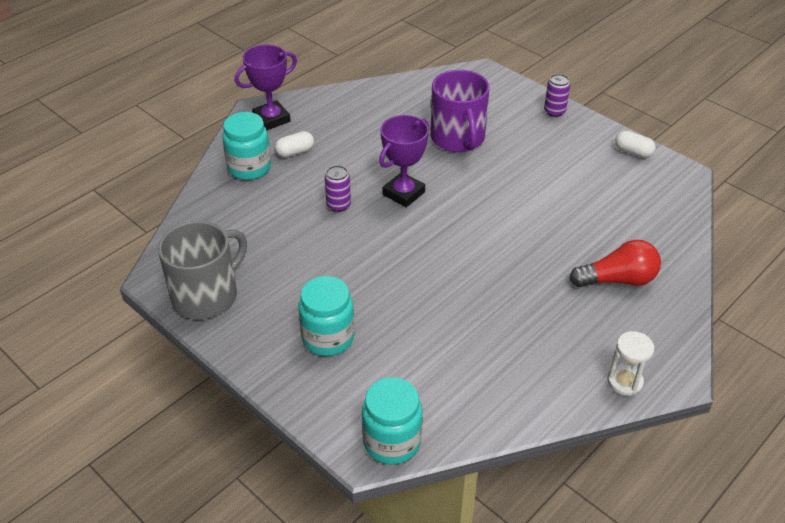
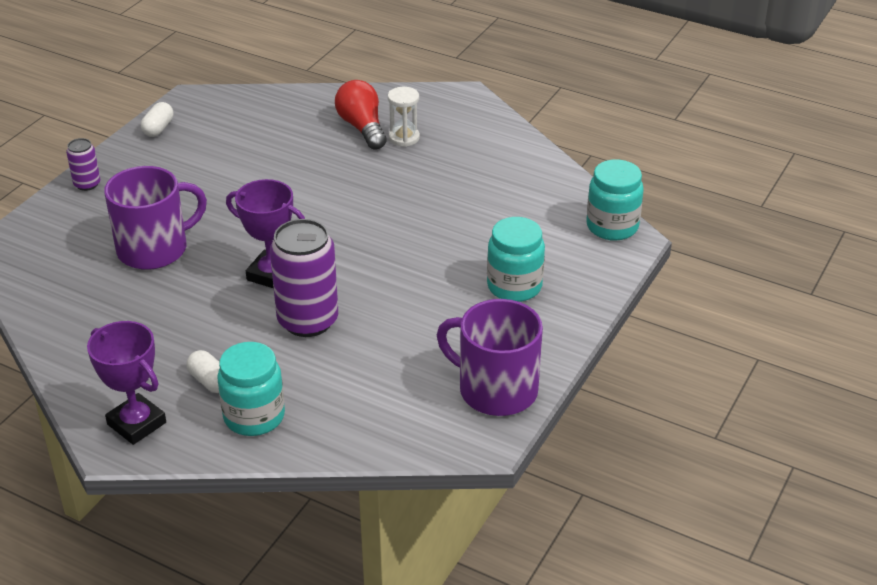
camera: 105 degrees left, 5 degrees down
(206, 295) = (496, 390): grey mug -> purple mug
(338, 205) = (308, 321): purple can -> purple can, size x2.01
(625, 382) = (484, 118): white hourglass -> white hourglass (404, 138)

